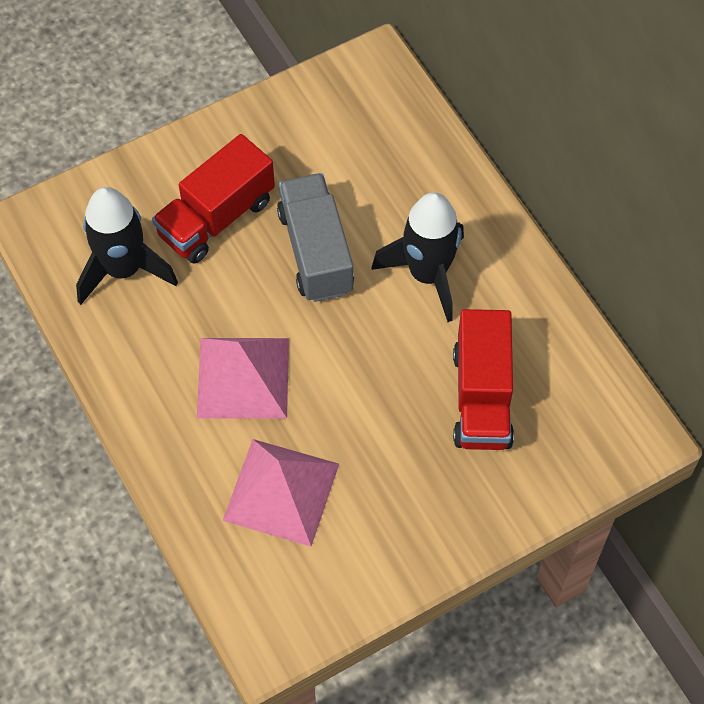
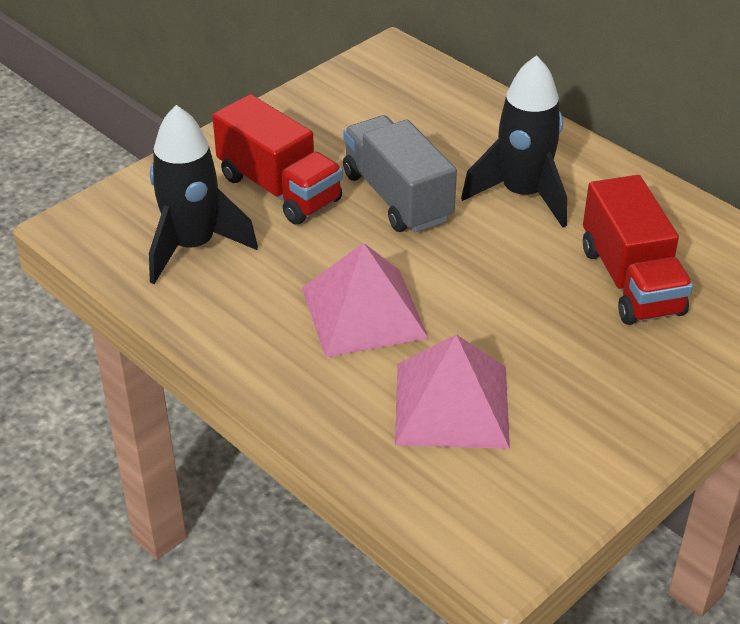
camera: 15 degrees left, 20 degrees down
(216, 217) = (279, 189): red truck -> red truck turned 75 degrees counterclockwise

